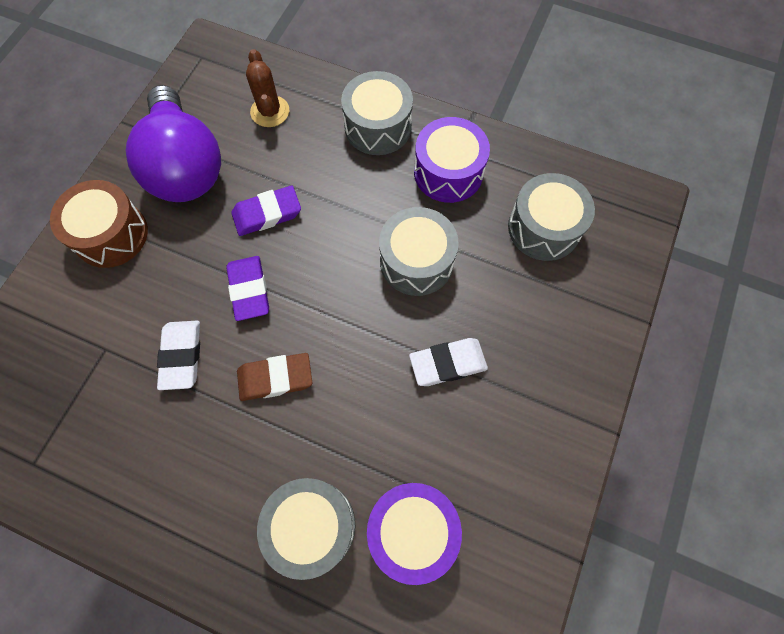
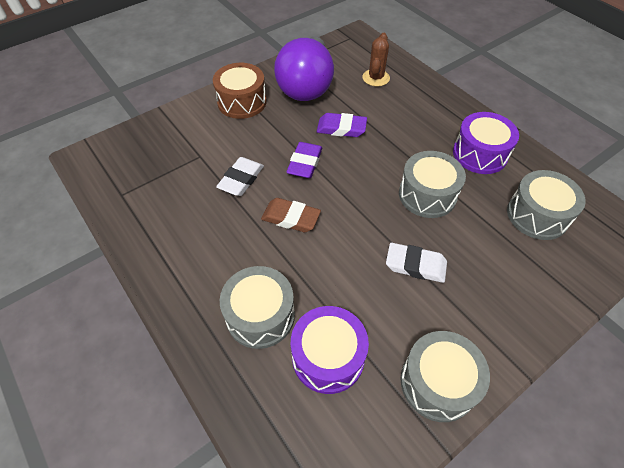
camera: 30 degrees right, 15 degrees down
(378, 127) = (443, 111): grey drum -> grey drum (438, 383)

